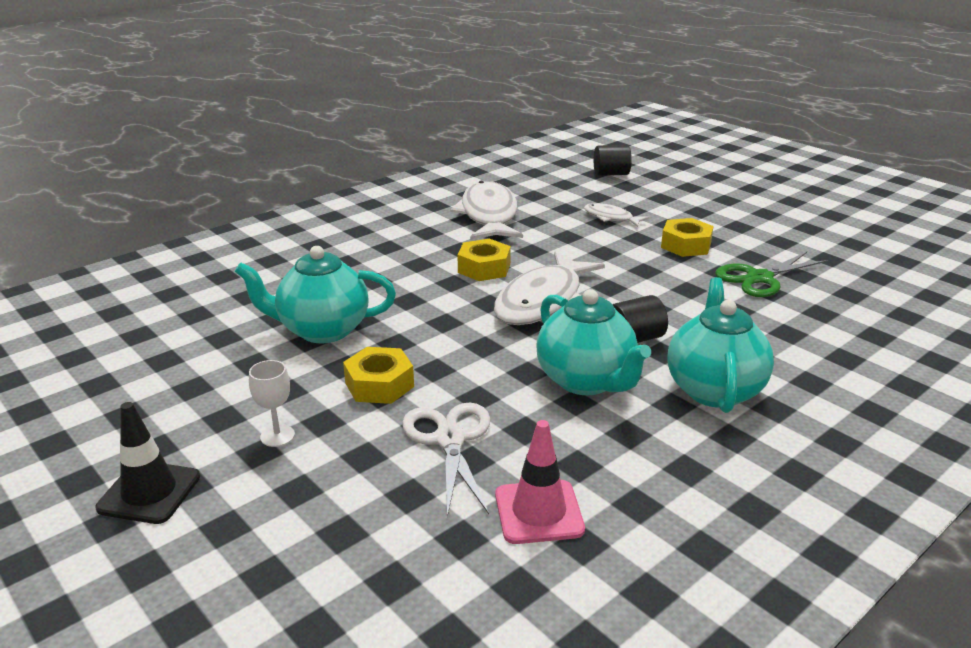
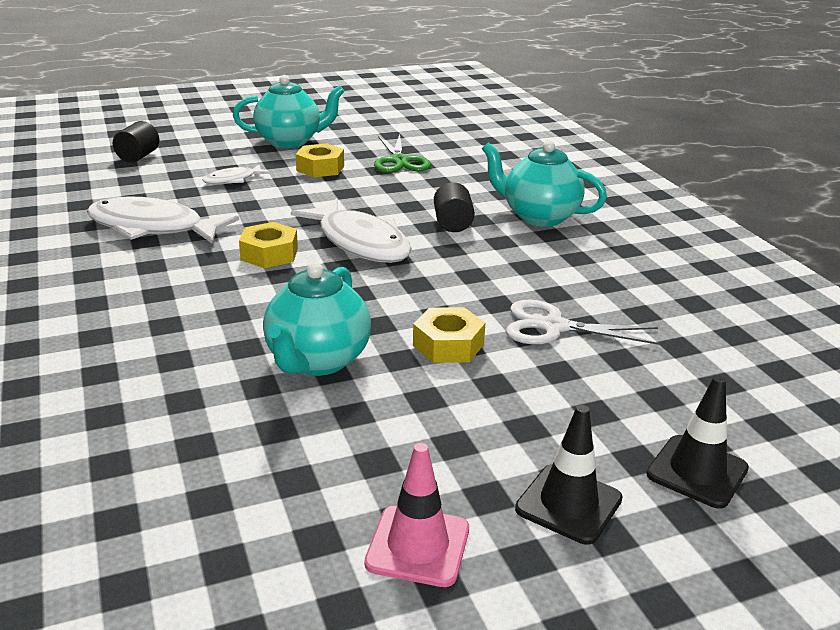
camera: 70 degrees left, 0 degrees up
(211, 572) = (697, 471): none -> black traffic cone
(277, 436) = (505, 413): white goblet -> none
(539, 512) = (658, 310): pink traffic cone -> pink traffic cone (418, 546)
(586, 381) = (501, 255): turquoise teapot -> turquoise teapot (290, 141)

